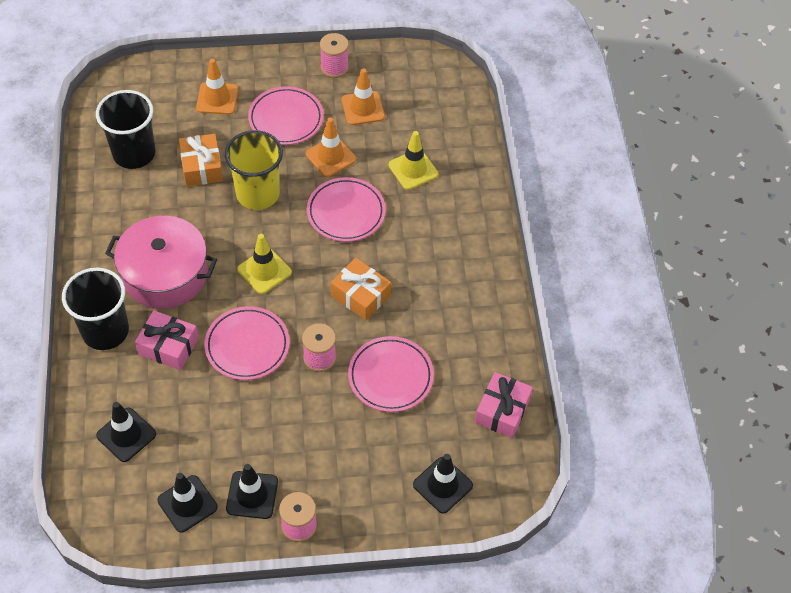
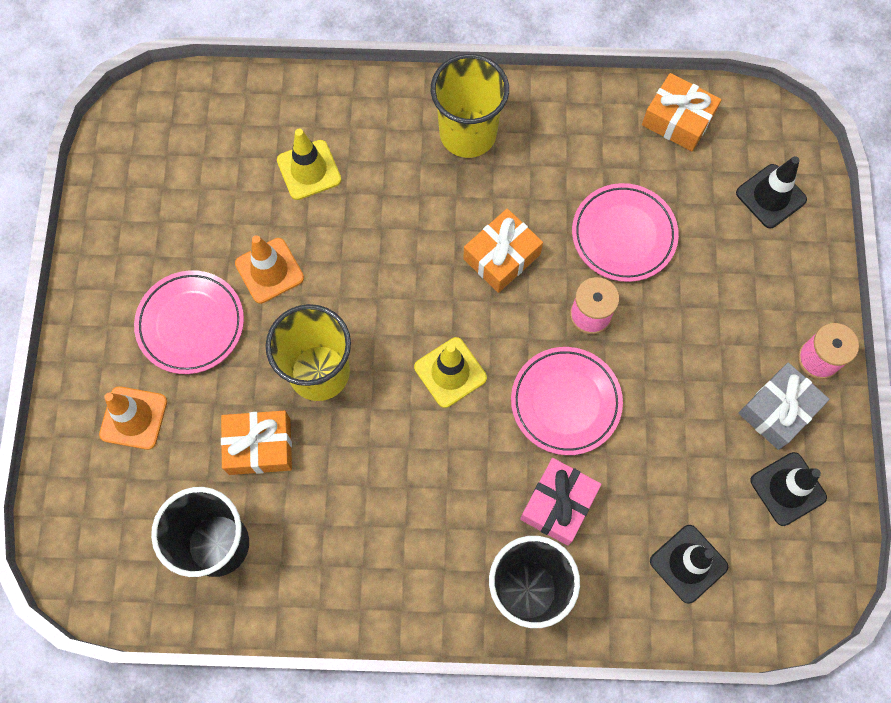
camera: 80 degrees left, 15 degrees up
(165, 274) = (440, 505): pink pot -> none
(252, 495) = (778, 410): black traffic cone -> grey gift
(334, 67) = (106, 250): pink spool -> none
(346, 212) = (368, 261): pink plate -> none
(363, 108) = (190, 220): orange traffic cone -> none
(461, 264) = (468, 133): none -> yellow cup
(502, 411) = (677, 120): pink gift -> orange gift

